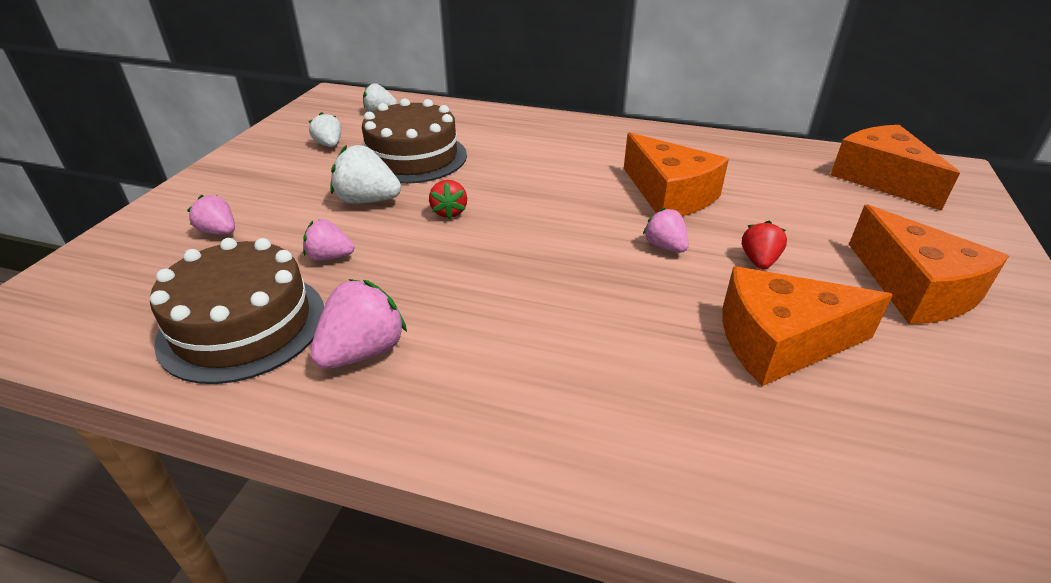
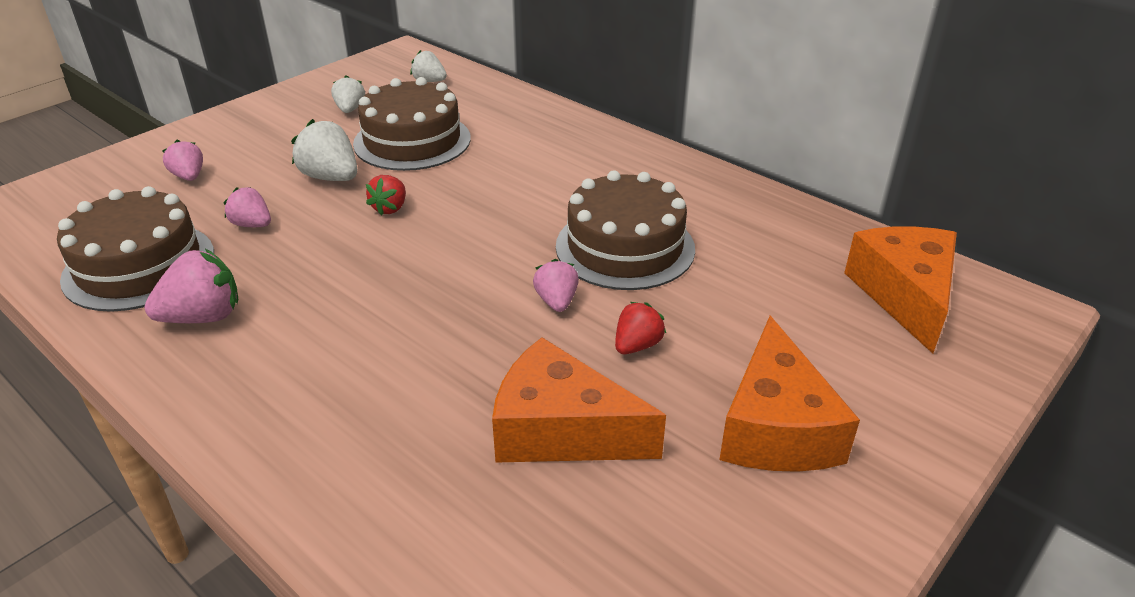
camera: 25 degrees right, 0 degrees up
(669, 195) = (625, 247): orange cheese -> brown cake

